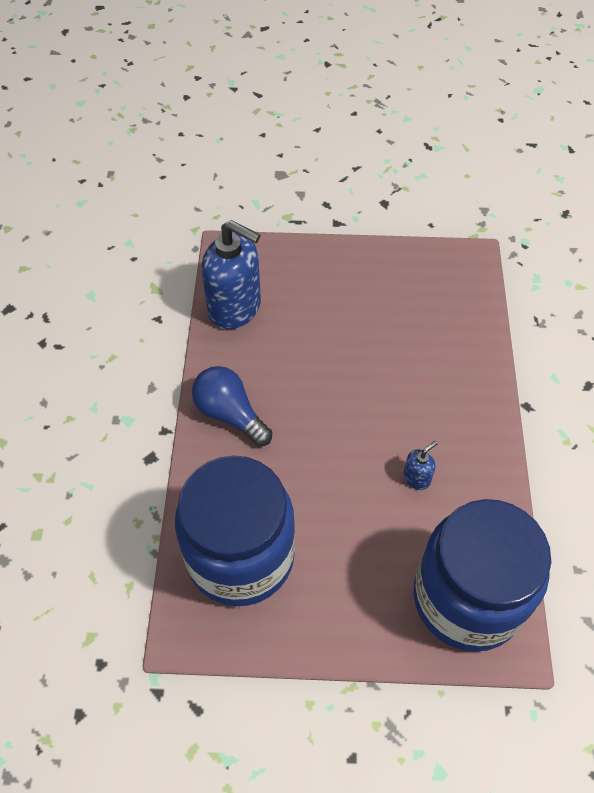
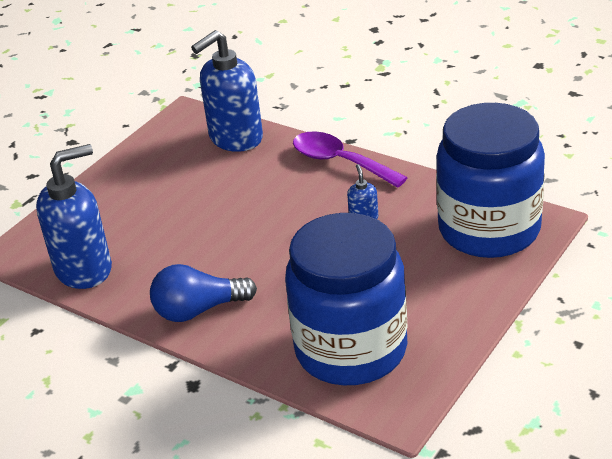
camera: 55 degrees left, 20 degrees down
(464, 314) = (235, 138): none -> blue soap dispenser
(485, 415) = (340, 162): none -> purple spoon

